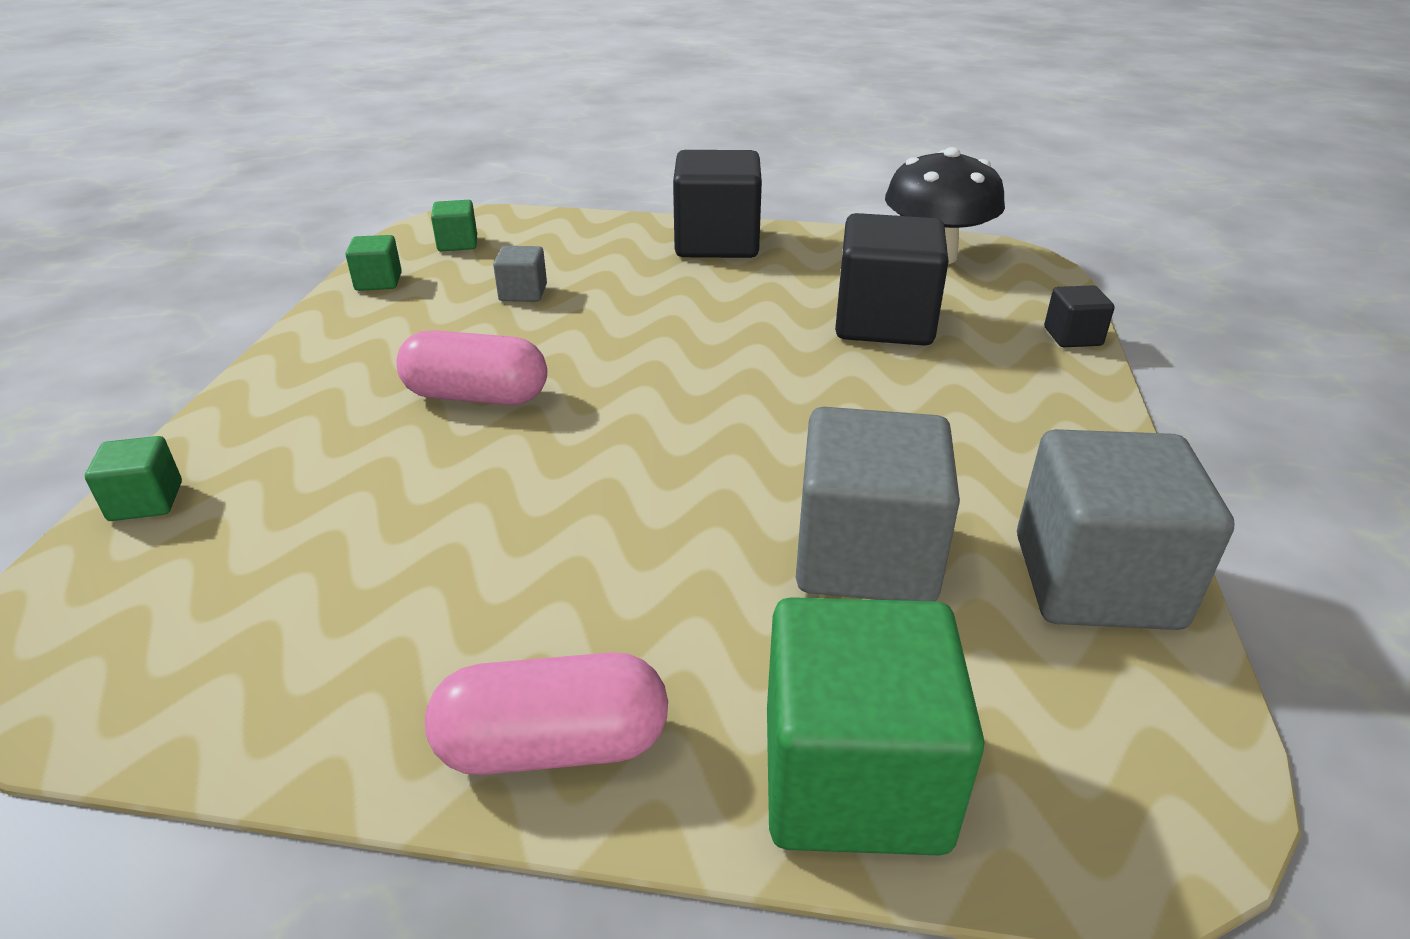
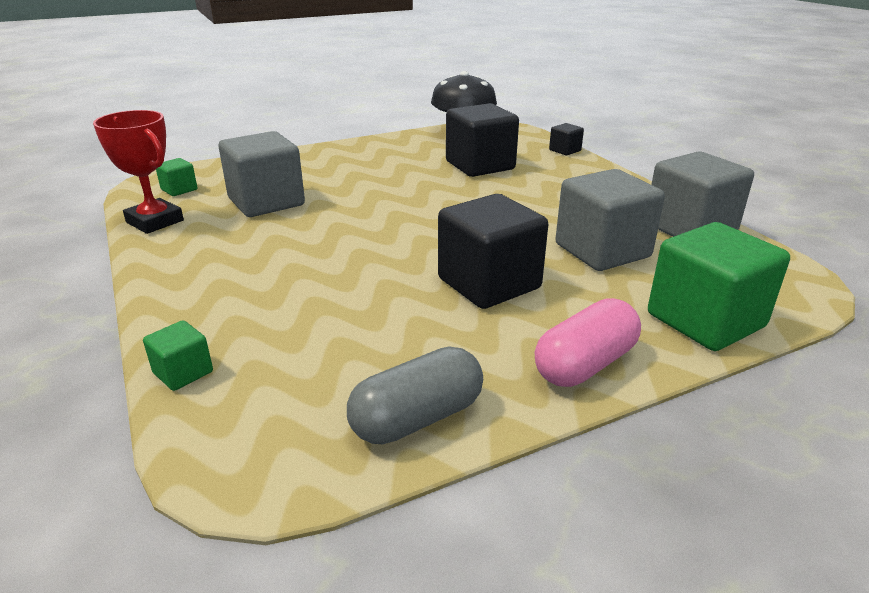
camera: 35 degrees left, 5 degrees down
(254, 700) = (417, 418): none -> grey capsule
(378, 282) = (155, 221): green cube -> red trophy
(477, 396) = (319, 254): pink capsule -> none
(523, 293) = (266, 202): grey cube -> grey cube, size x2.13
(717, 243) = (344, 153): black cube -> black cube (489, 283)

